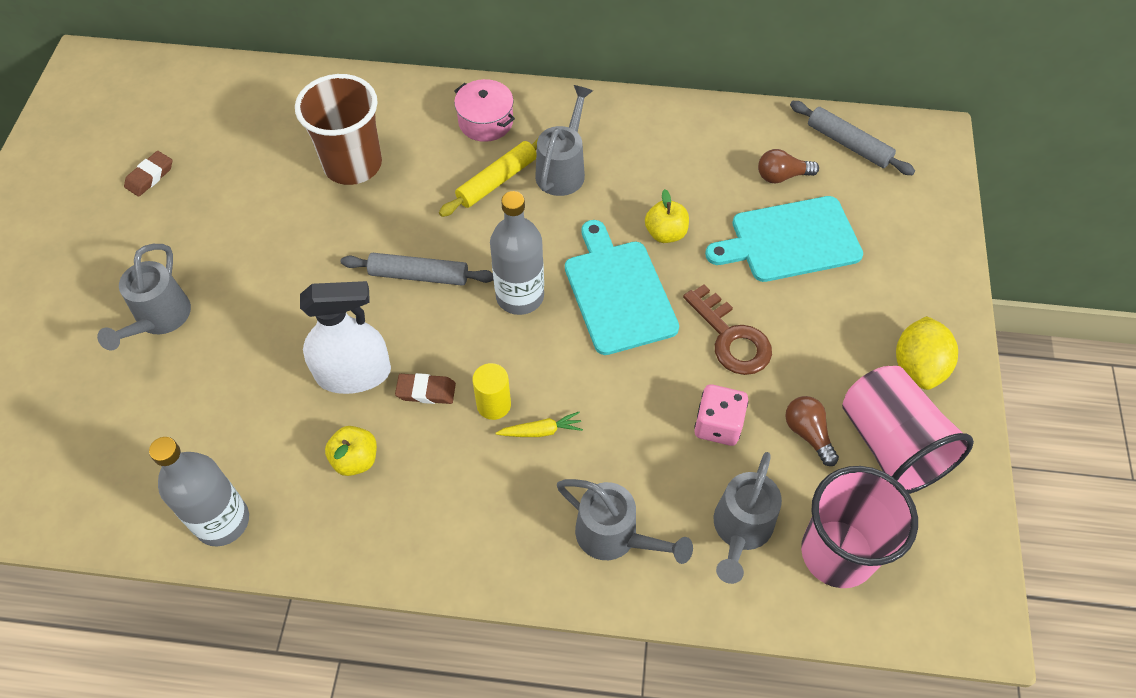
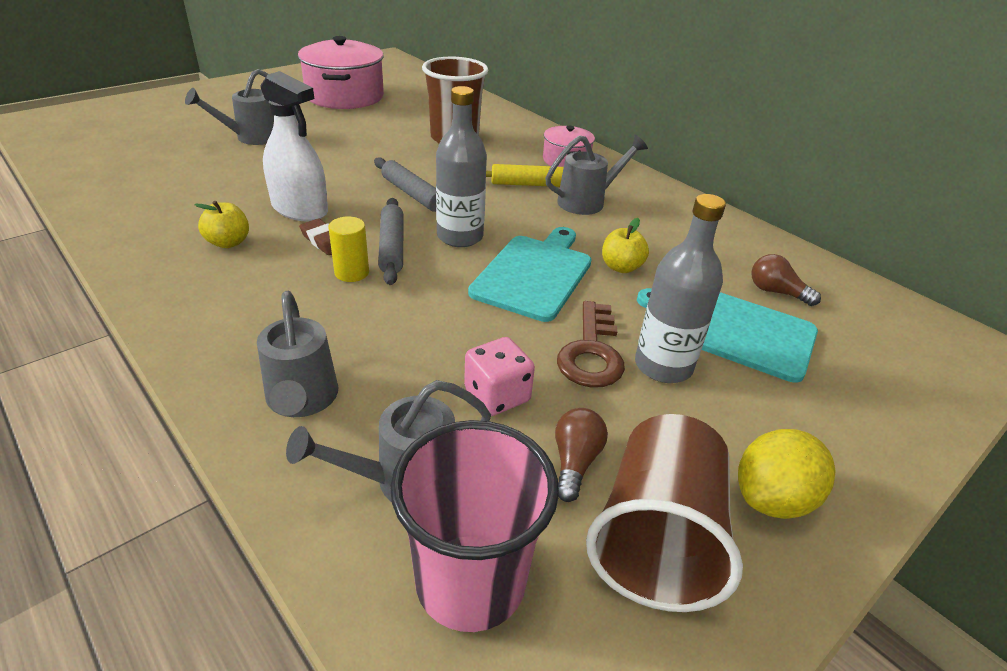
camera: 40 degrees right, 20 degrees down
(150, 176) = (345, 96): brown eraser -> pink pot
(222, 521) = (118, 220): grey bottle -> grey bottle (663, 366)
(541, 431) = (358, 305): yellow carrot -> none
(848, 144) = (874, 308): grey rolling pin -> grey rolling pin (392, 247)
(890, 445) = (656, 538): pink cup -> brown cup

